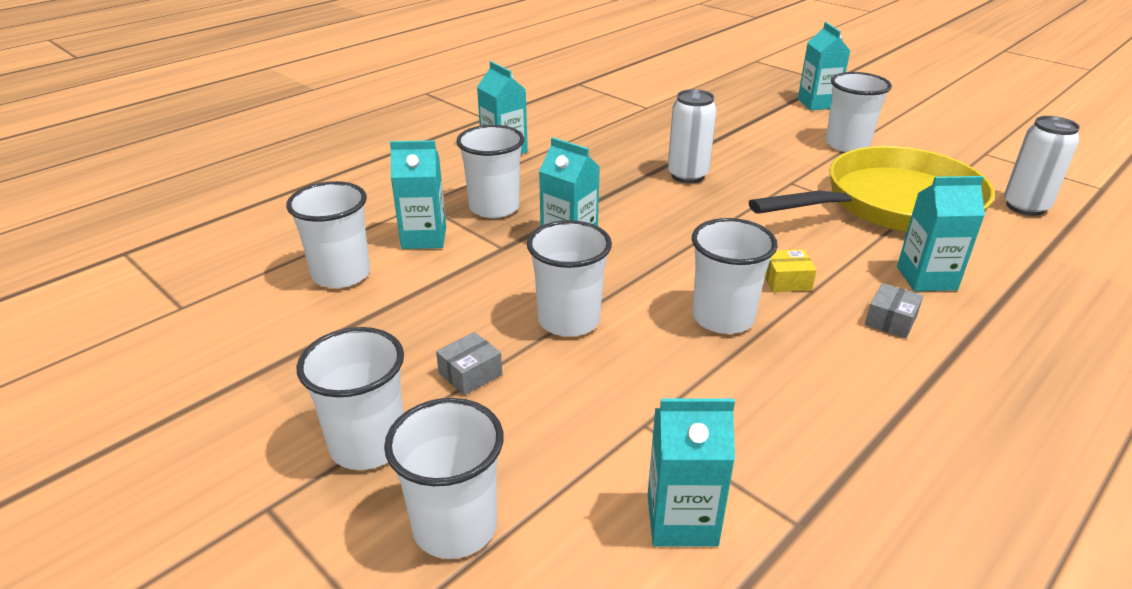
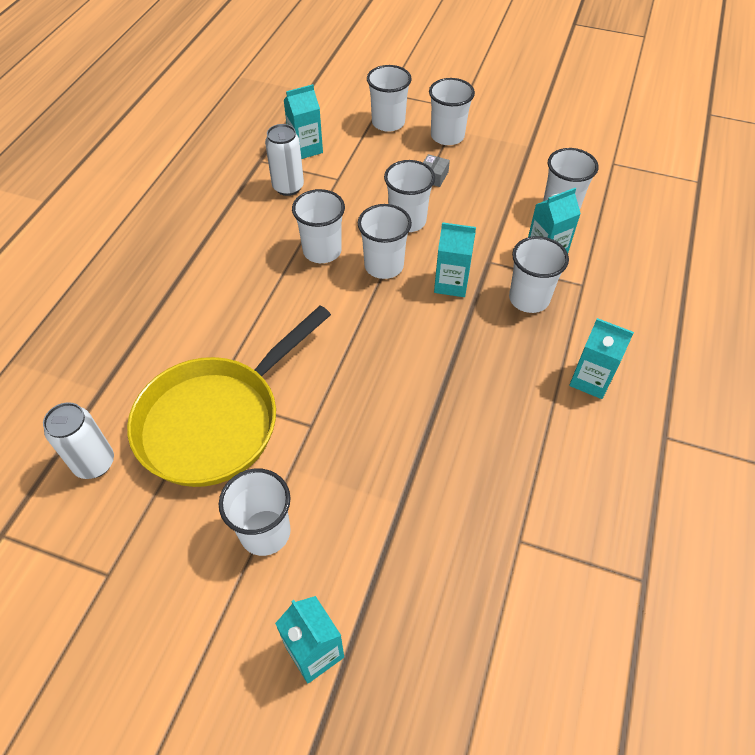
camera: 155 degrees right, 20 degrees up
(642, 278) = (384, 266): none -> white cup
(687, 175) = (407, 401): white can -> white can (288, 187)
(786, 280) = (291, 295): yellow box -> none
(890, 321) = (221, 281): grey box -> none
(926, 278) = (195, 330): turquoise carton -> none

